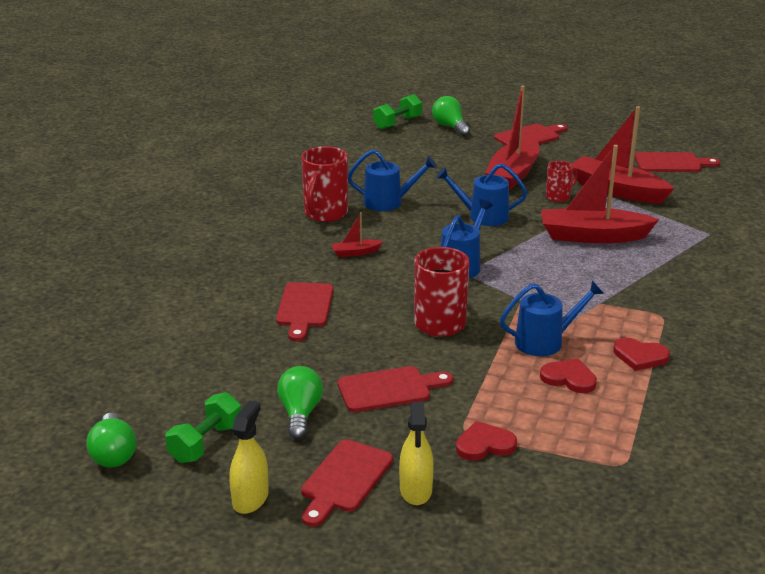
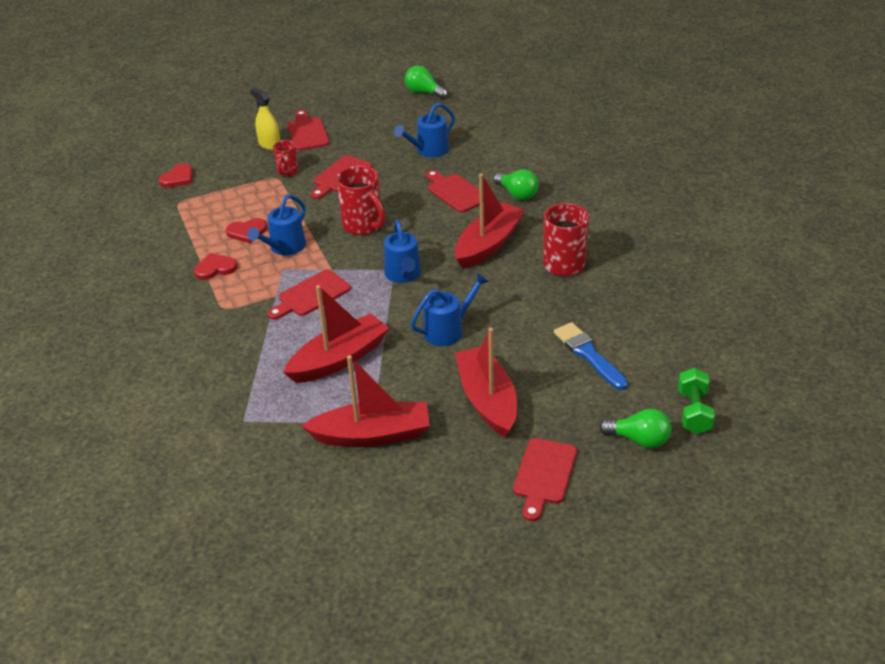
camera: 140 degrees right, 10 degrees up
(206, 443) = (392, 114): green dumbbell -> none
(250, 499) = (338, 108): yellow spray bottle -> none
(300, 414) = (368, 144): green light bulb -> green light bulb (517, 194)
(355, 253) = (488, 244): red boat -> red boat, size x2.29
(388, 202) = (538, 302): blue watering can -> blue watering can (429, 150)
(408, 165) = (588, 354): none -> blue brush
(484, 444) = (258, 177): red heart -> red heart (178, 178)
(558, 197) = (414, 392): red mug -> red mug (287, 172)
(671, 163) = (357, 521): red cutting board -> red cutting board (311, 295)

